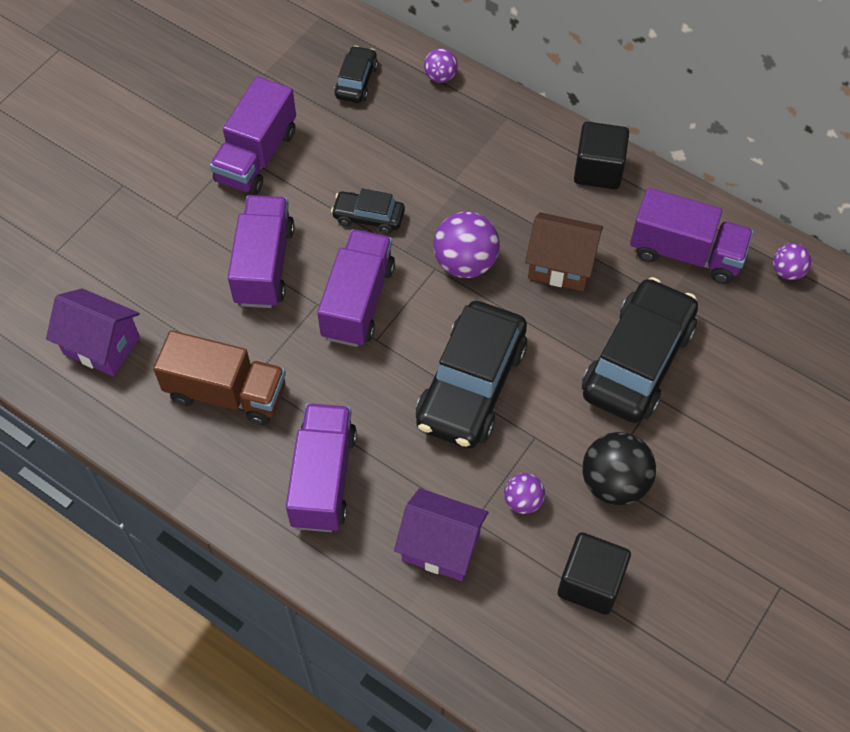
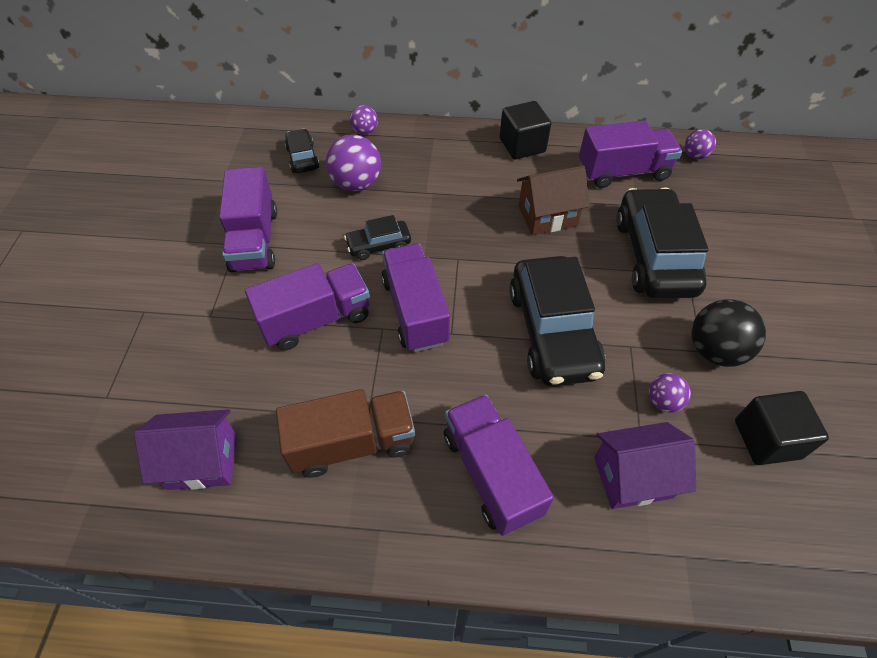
camera: 30 degrees left, 5 degrees down
(264, 265) = (316, 319): purple truck -> purple truck turned 90 degrees clockwise
(465, 263) = (478, 245): purple ball -> purple ball (356, 183)

